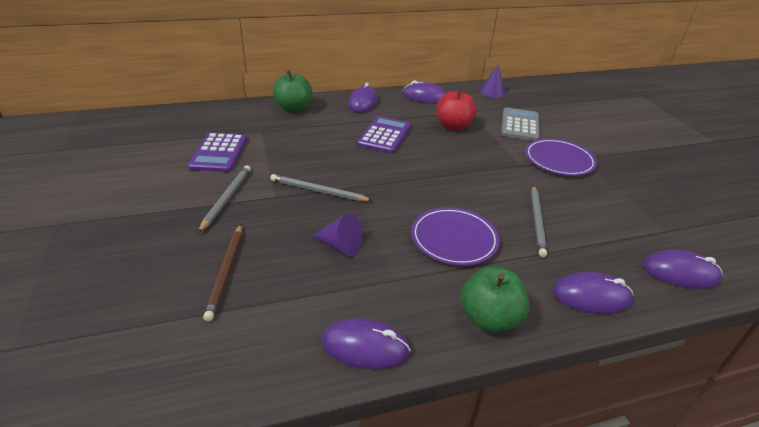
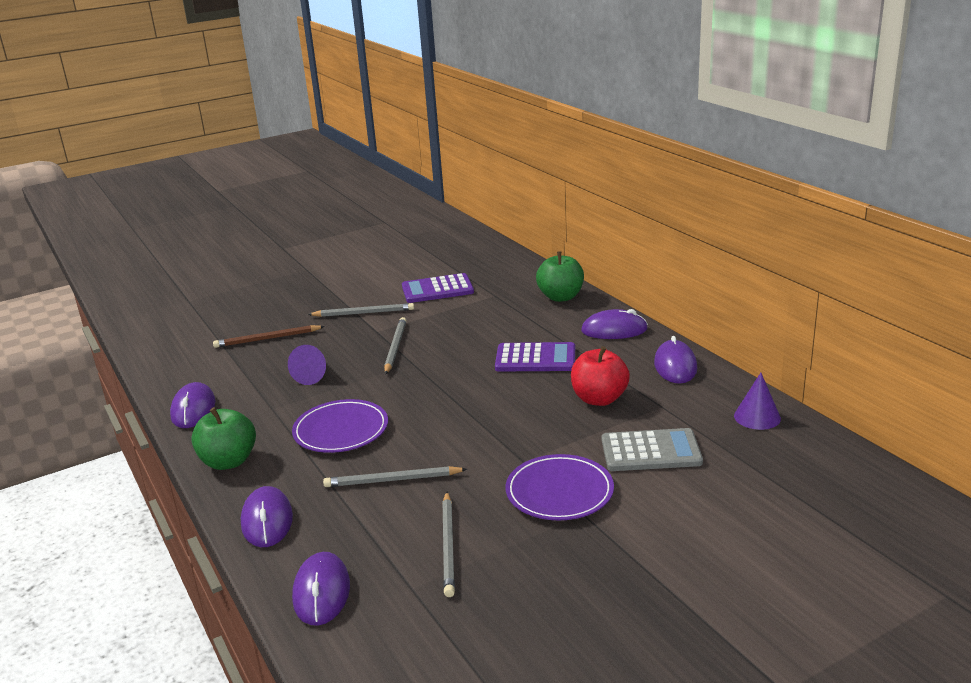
camera: 80 degrees right, 10 degrees down
(618, 209) = (448, 545): none -> grey pencil

